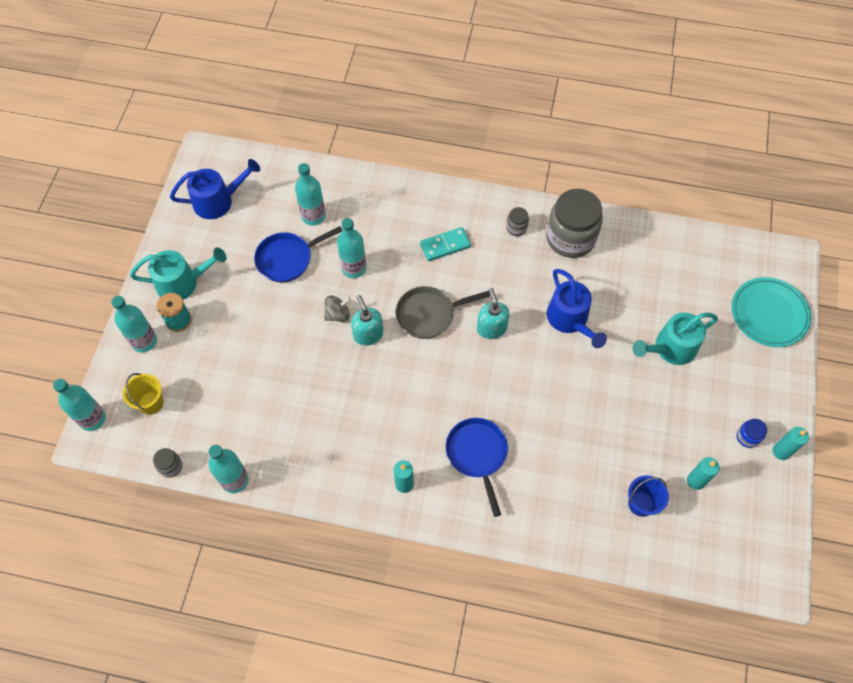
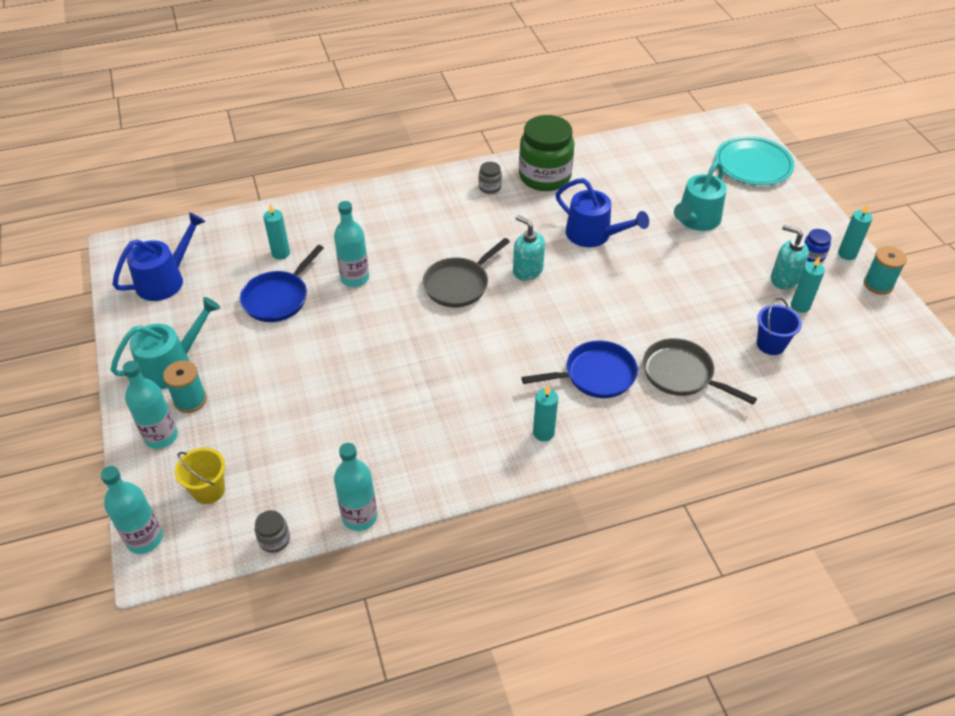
camera: 30 degrees left, 15 degrees down
(313, 216) = (281, 253): turquoise bottle -> turquoise candle
(338, 315) = (366, 322): grey spinning top -> none
(368, 334) = (410, 325): turquoise soap dispenser -> turquoise soap dispenser (784, 279)
(445, 245) = (433, 225): turquoise domino -> none
(477, 455) = (595, 375): blue pan -> blue pan turned 120 degrees clockwise
(546, 491) = (682, 374): none -> grey pan
(570, 238) = (544, 177): grey jar -> green jar
(784, 496) = (878, 284): none -> turquoise spool

